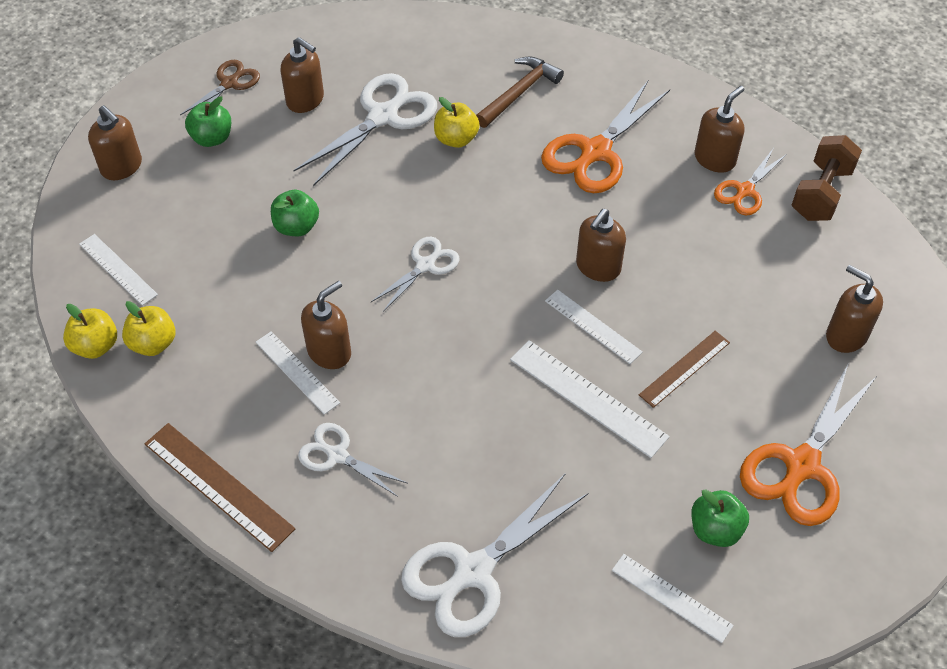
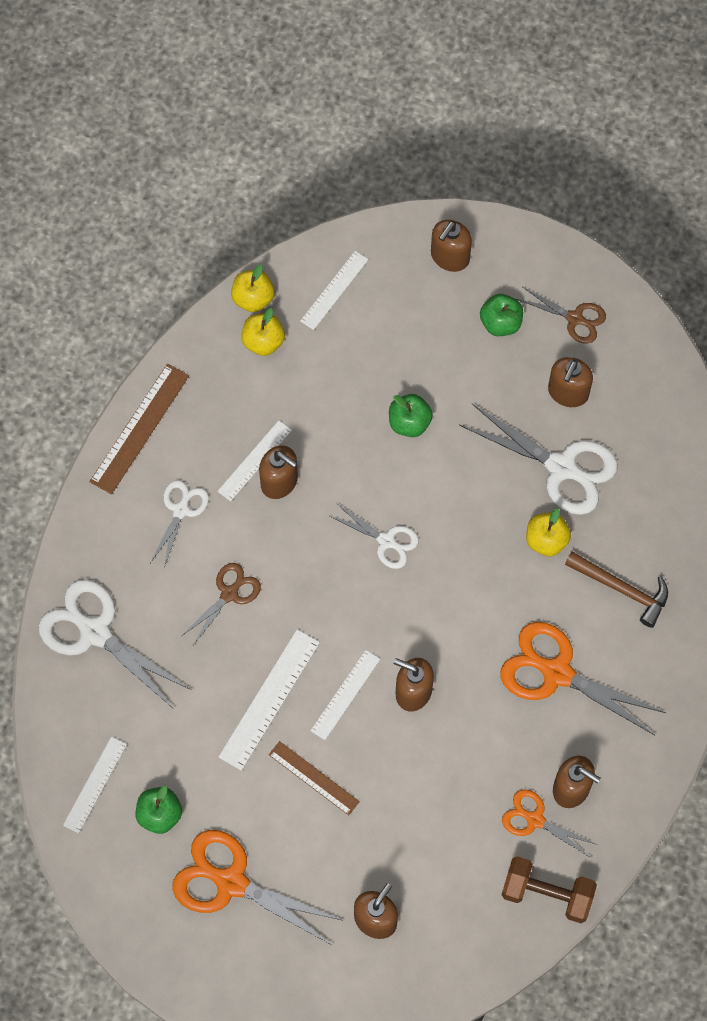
camera: 80 degrees right, 15 degrees up
(453, 419) = (229, 594): none -> brown scissors

